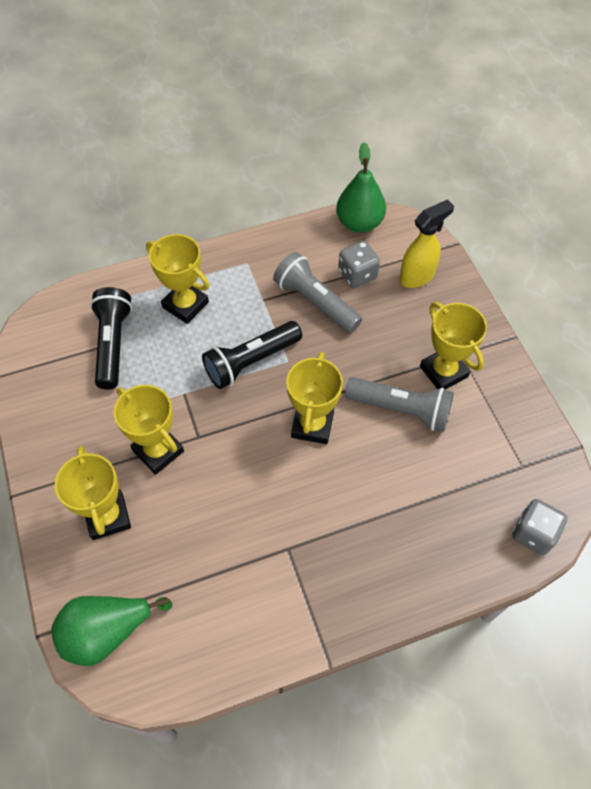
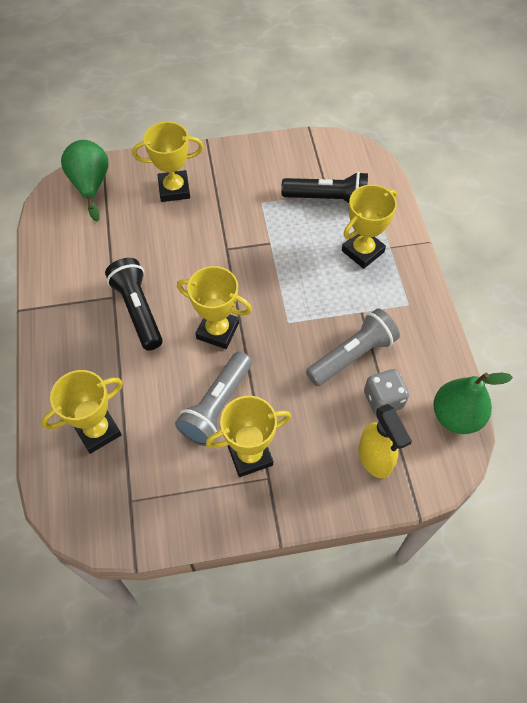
camera: 100 degrees right, 0 degrees up
(158, 451) = (220, 222): yellow trophy -> yellow trophy (97, 431)
(251, 361) = (292, 293): black flashlight -> black flashlight (138, 310)
(533, 533) = (63, 489): grey dice -> none

